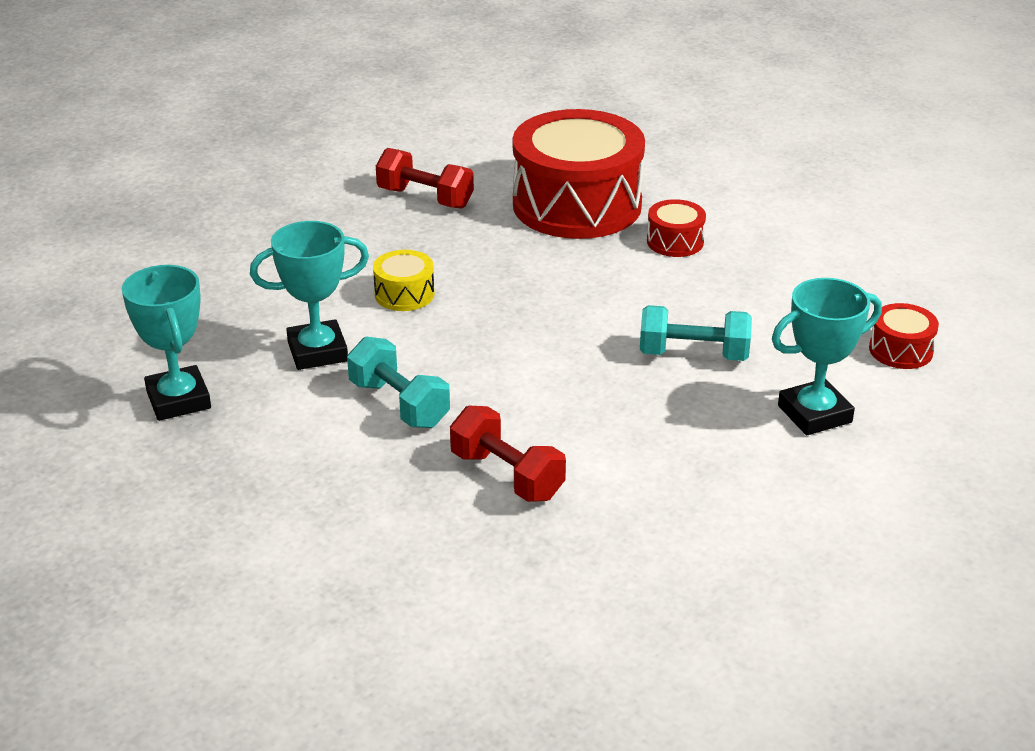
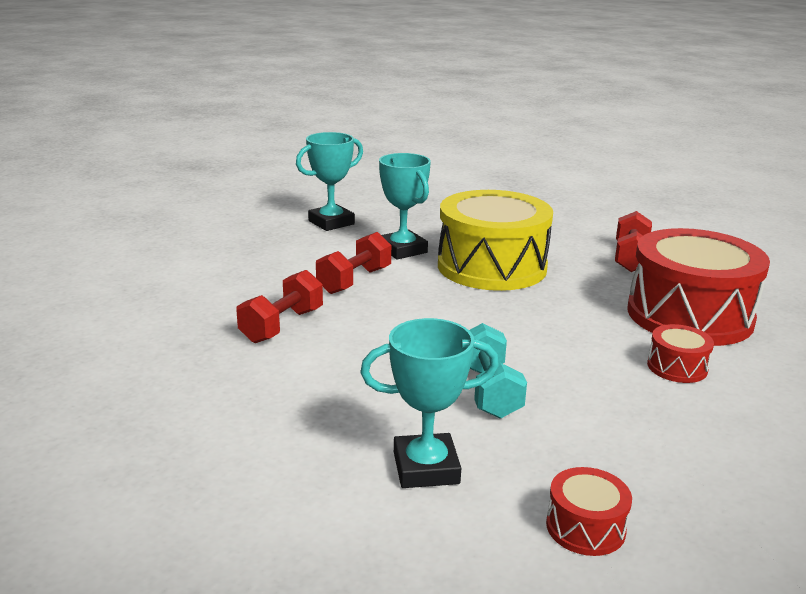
camera: 75 degrees right, 10 degrees down
(399, 404) = (354, 281): turquoise dumbbell -> red dumbbell
(404, 294) = (491, 266): yellow drum -> yellow drum, size x2.35
(814, 414) = (426, 468): turquoise trophy -> turquoise trophy turned 60 degrees counterclockwise

